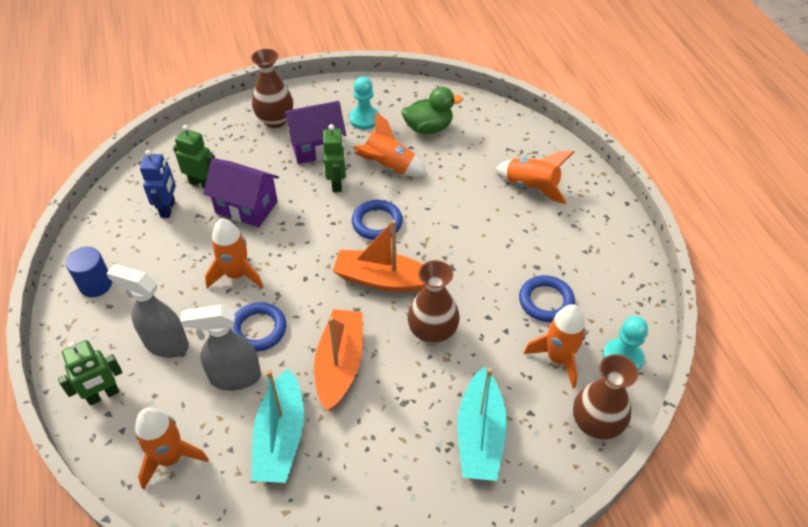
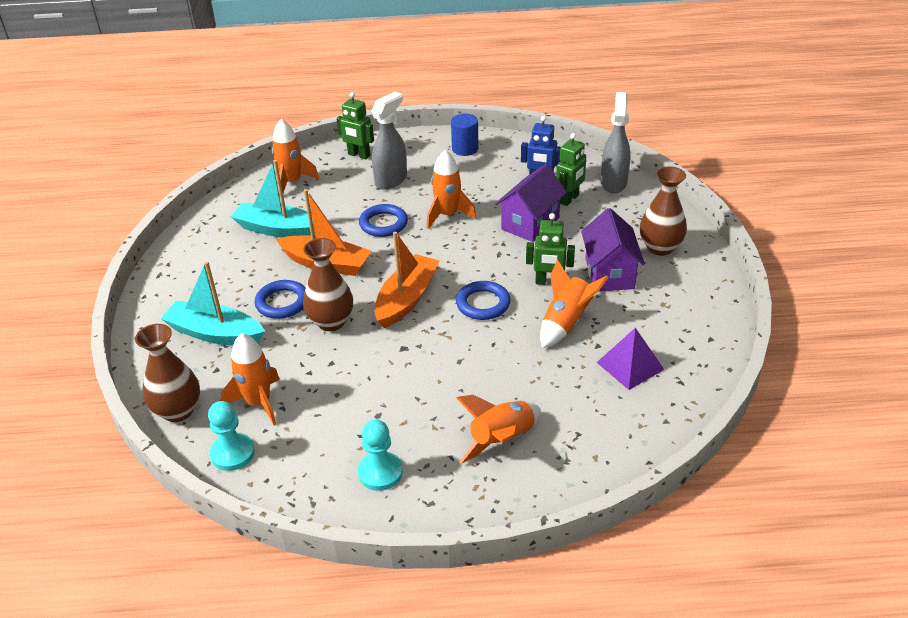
camera: 105 degrees right, 10 degrees down
(103, 395) = (359, 155): green robot -> green robot turned 45 degrees counterclockwise
(234, 377) = (343, 211): grey spray bottle -> grey spray bottle (613, 183)
(364, 119) = (654, 314): turquoise pawn -> turquoise pawn (380, 472)
(428, 128) = (630, 366): green duck -> purple pyramid
(546, 301) = (329, 410): blue ring -> blue ring (282, 303)

